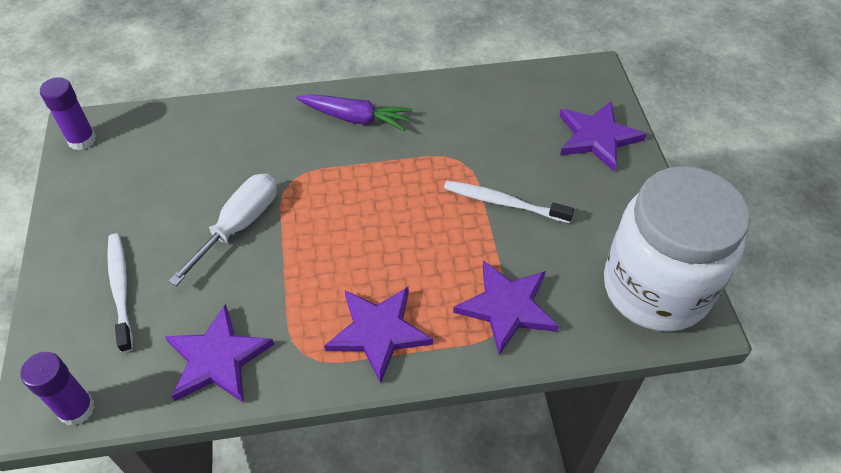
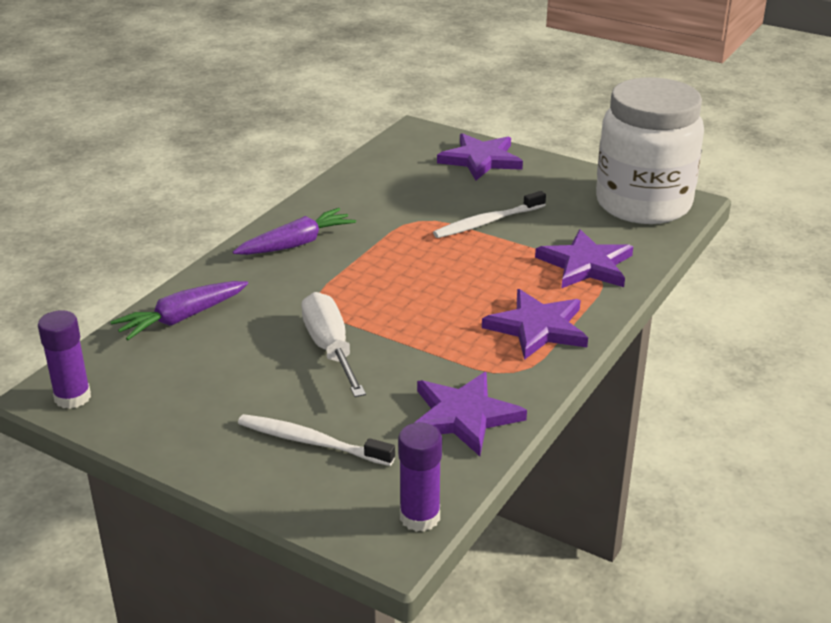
camera: 50 degrees left, 20 degrees down
(209, 127) = (182, 318): none -> purple carrot

